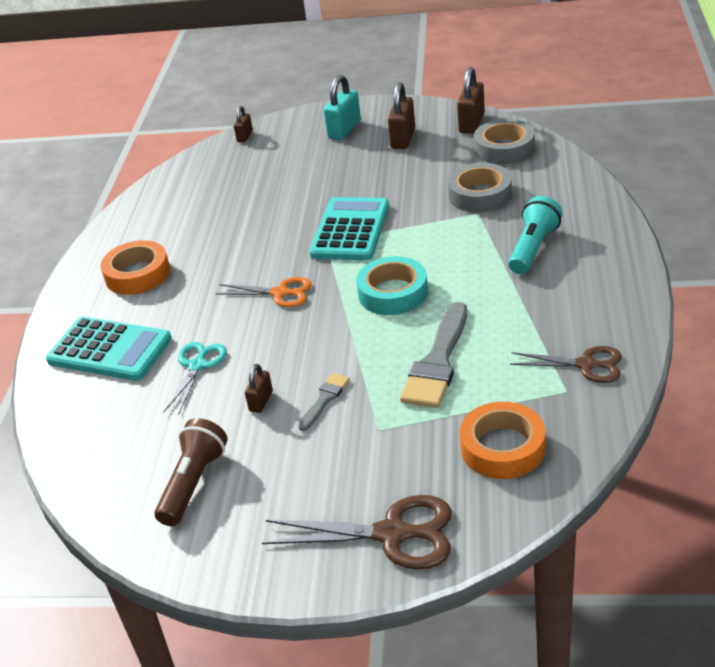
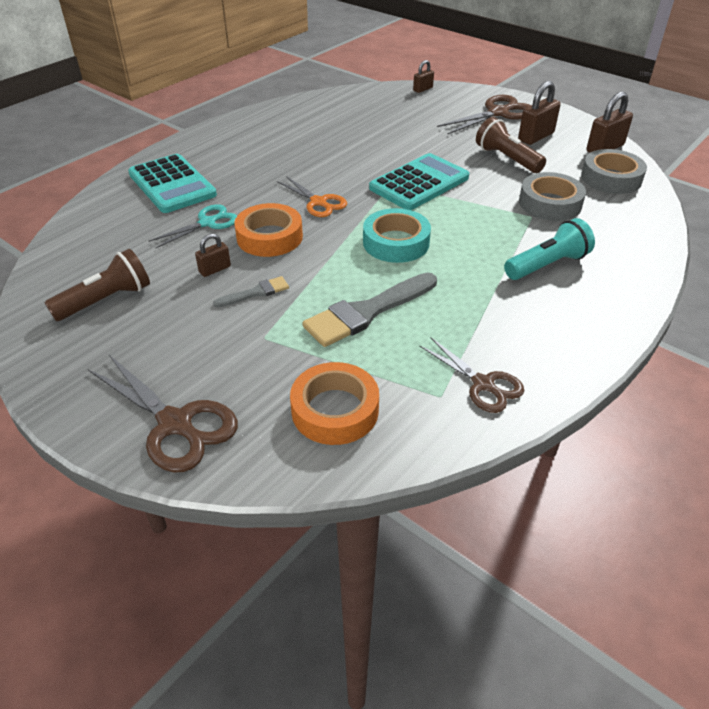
camera: 30 degrees right, 5 degrees up
(137, 274) = (247, 146): orange tape -> orange tape (269, 237)
(344, 130) = (498, 113): turquoise padlock -> brown scissors
(401, 171) = (507, 159): none -> brown flashlight

